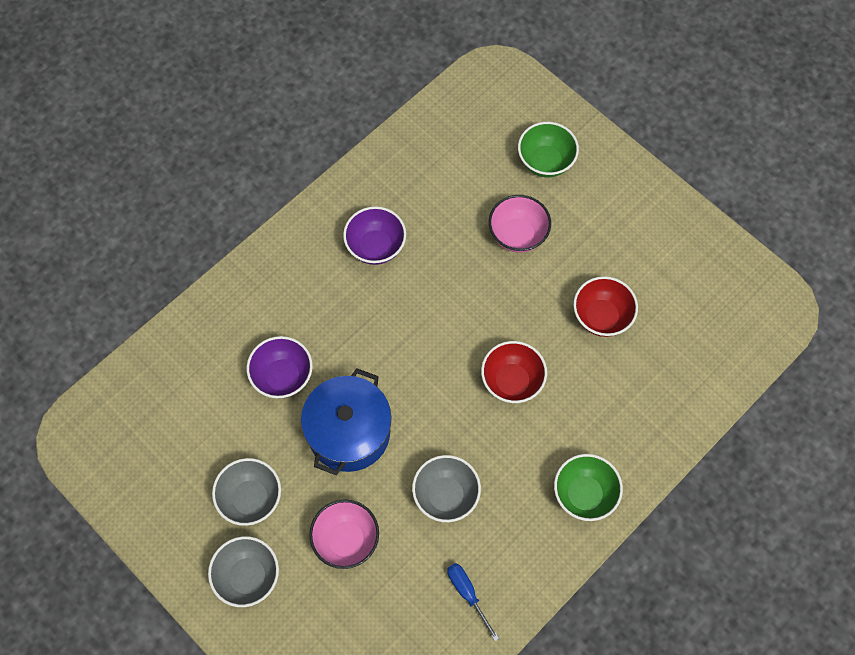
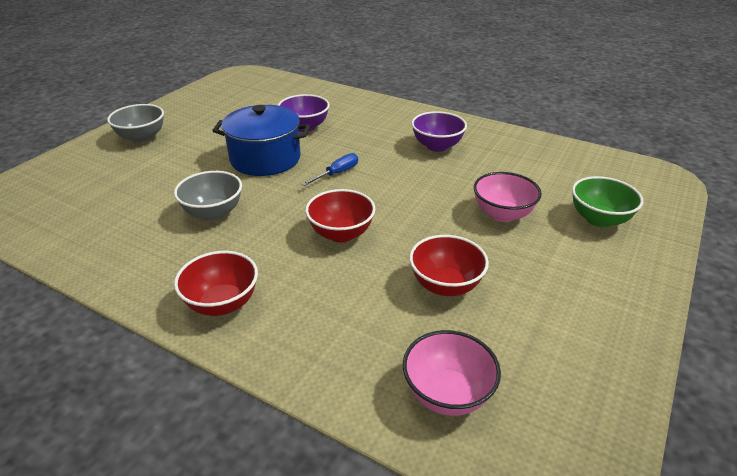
camera: 75 degrees right, 30 degrees down
(251, 499) = (204, 130): grey bowl -> none
(346, 540) = (170, 171): pink bowl -> pink bowl (447, 394)
(467, 594) = (113, 239): blue screwdriver -> blue screwdriver (337, 173)
(584, 494) = (222, 303): green bowl -> red bowl

